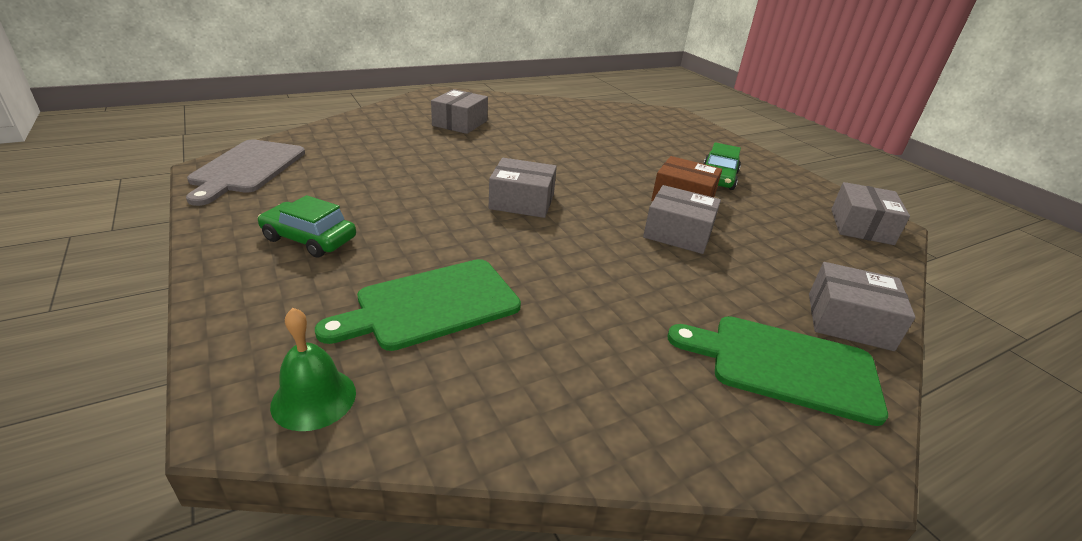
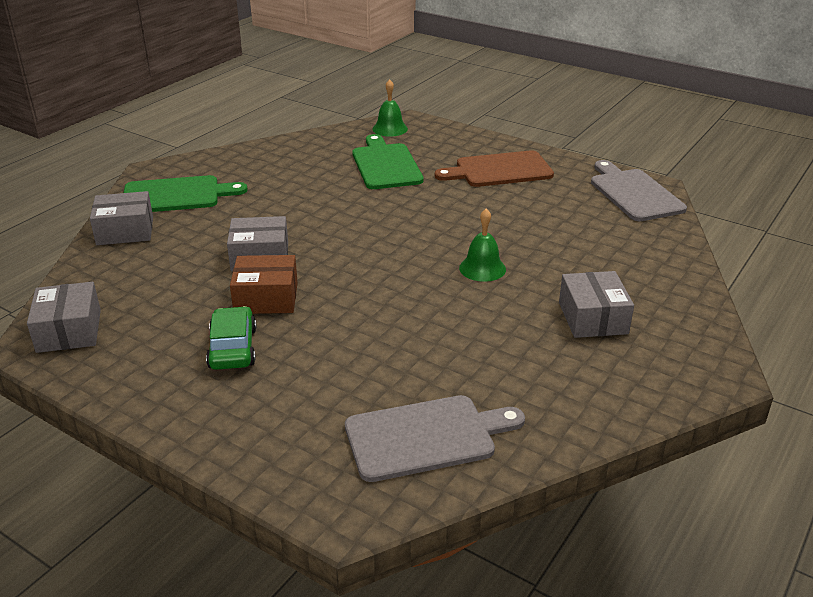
camera: 155 degrees right, 0 degrees up
(309, 239) = (499, 170): green car -> brown cutting board
(431, 305) = (385, 165): green cutting board -> green cutting board turned 45 degrees counterclockwise
(487, 164) = (482, 268): none -> green bell
(522, 201) = (407, 240): grey box -> none
(617, 118) = (426, 437): none -> grey cutting board

